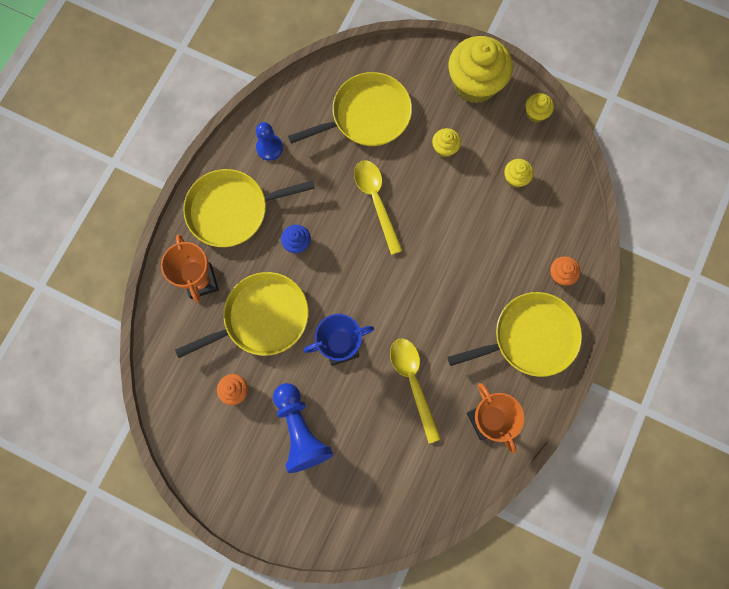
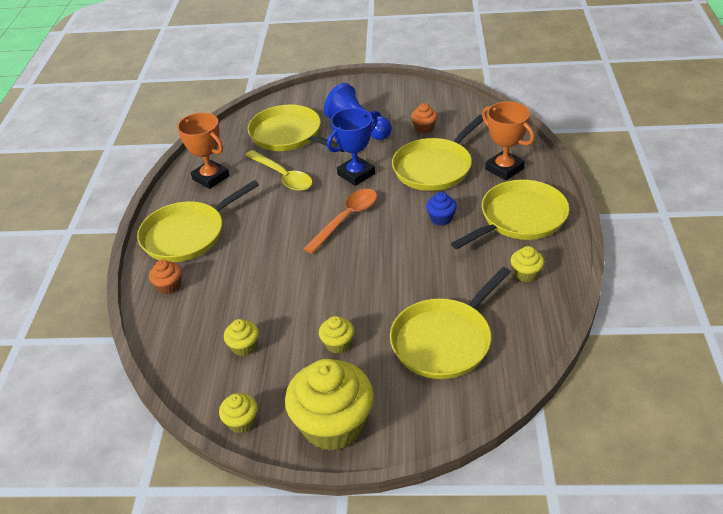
camera: 160 degrees right, 35 degrees down
(269, 148) = (526, 274): blue pawn -> yellow cupcake
(376, 201) = (386, 273): yellow spoon -> none
(379, 285) = (346, 219): none -> orange spoon
(380, 457) = (289, 135): none -> yellow pan

